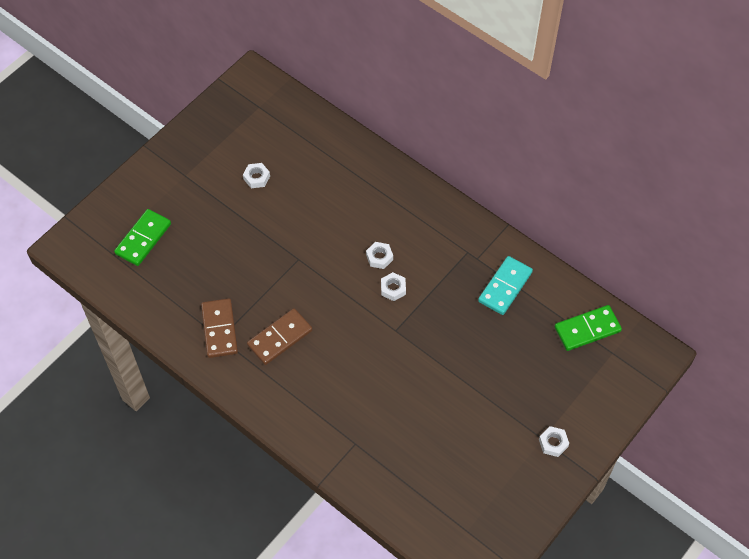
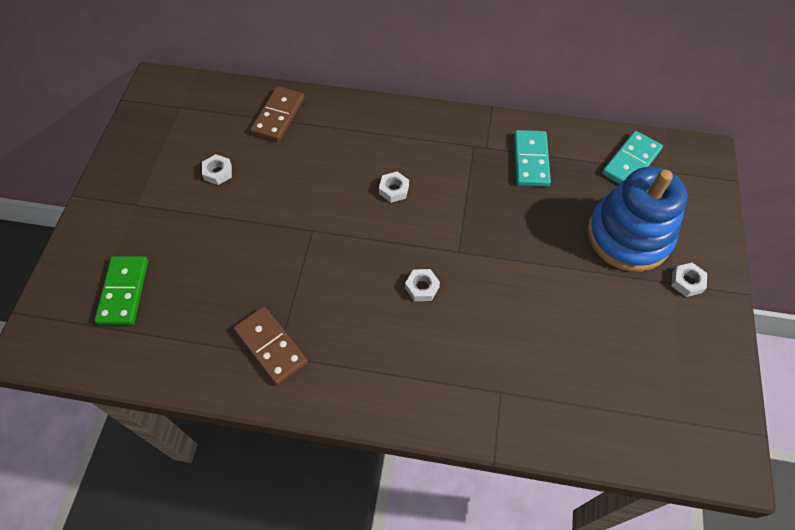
camera: 30 degrees left, 0 degrees up
(280, 338) = (344, 321): brown domino -> brown domino (278, 116)
(393, 288) = (428, 212): white nut -> white nut (422, 287)
(536, 386) = (628, 236): none -> blue stacking toy
(587, 329) = (631, 162): green domino -> turquoise domino

